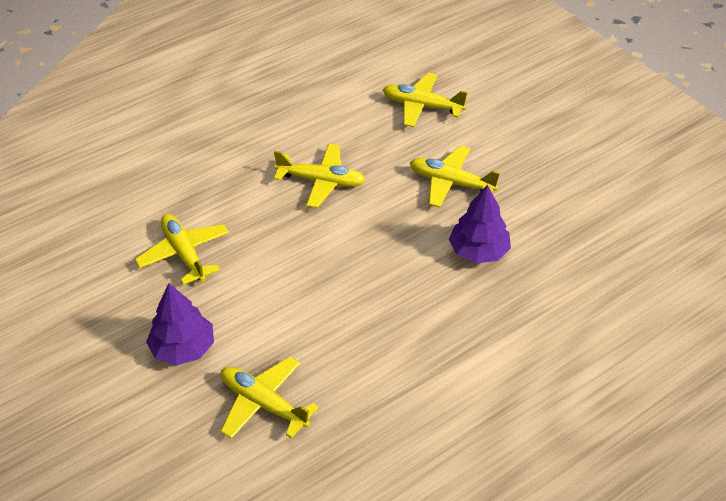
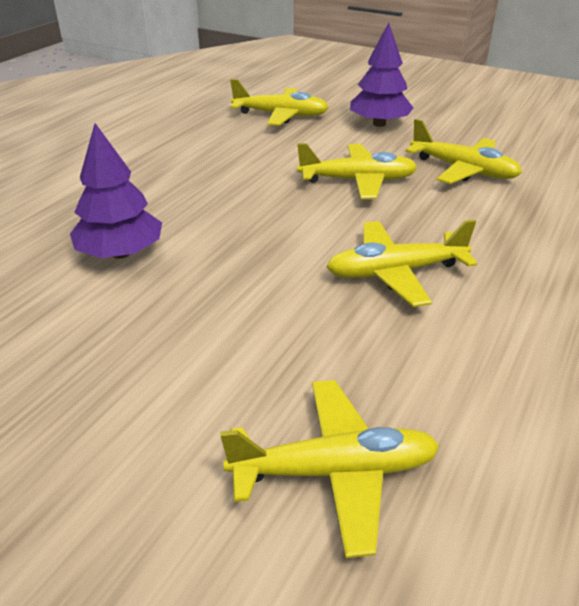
camera: 155 degrees right, 10 degrees down
(451, 183) = (196, 327): yellow plane -> yellow plane (358, 181)

